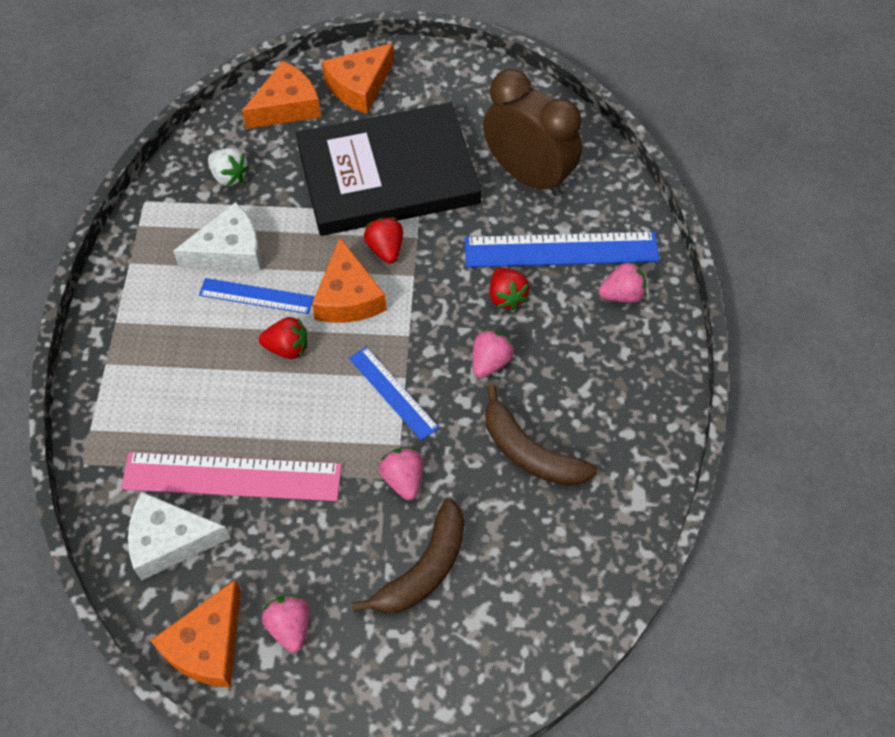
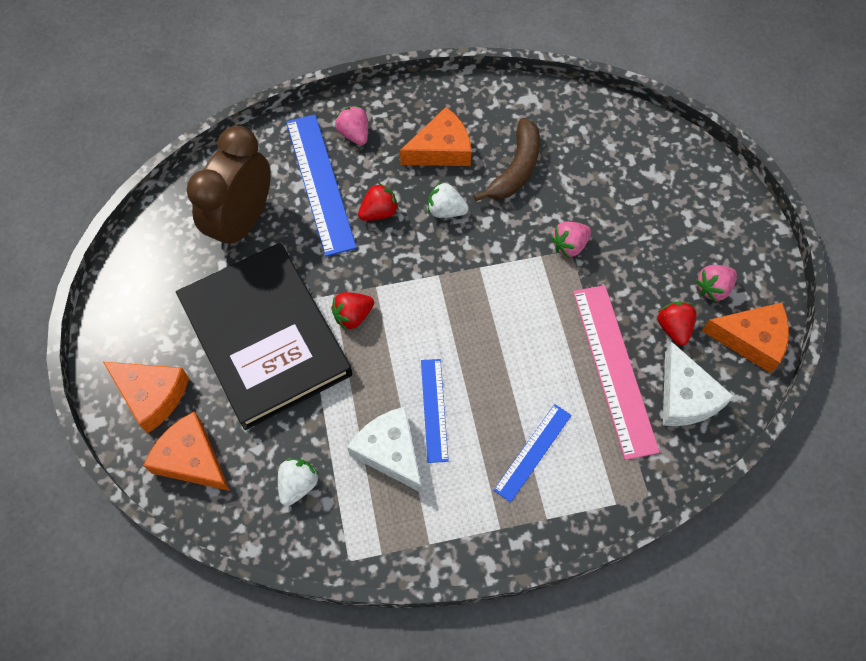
camera: 105 degrees left, 5 degrees up
(287, 348) = (480, 365): red strawberry -> red strawberry (673, 328)
(348, 297) = (413, 332): orange cheese -> orange cheese (441, 149)
(393, 392) = (496, 272): blue ruler -> blue ruler (533, 452)
(424, 569) = (633, 215): brown banana -> none
(490, 362) = (446, 211): pink strawberry -> white strawberry

